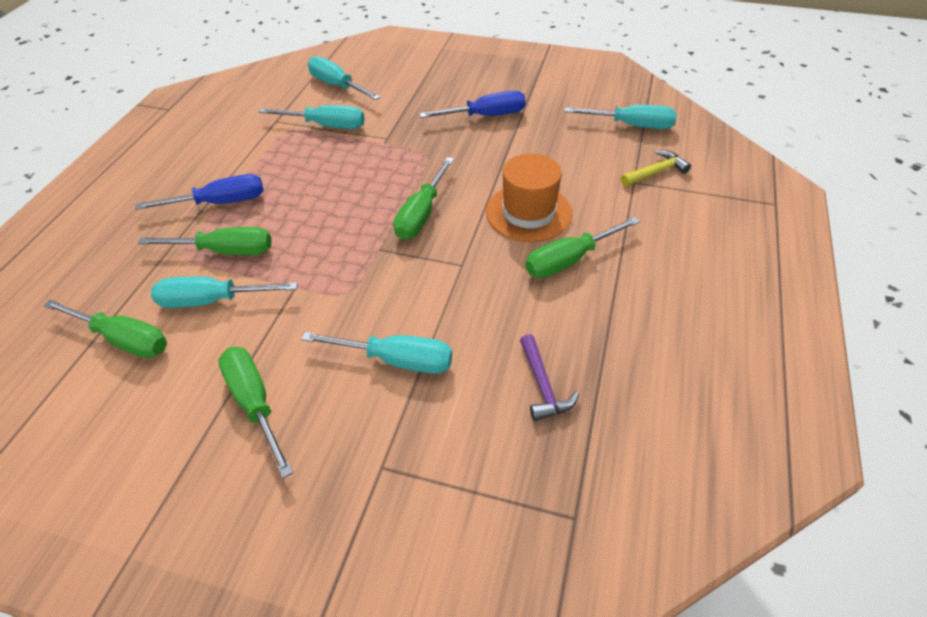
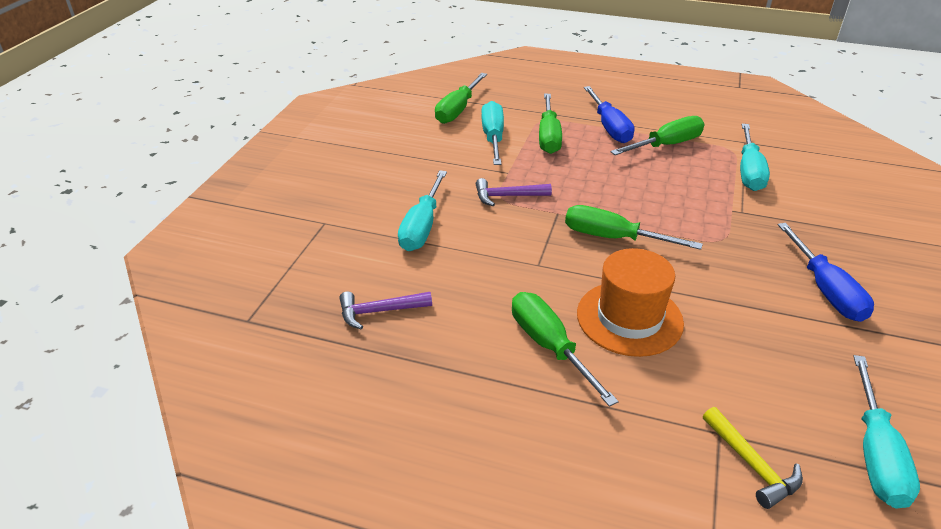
camera: 90 degrees right, 10 degrees down
(254, 402) = (393, 165): green screwdriver -> green screwdriver (667, 145)
(337, 85) = (833, 173): turquoise screwdriver -> none
(344, 287) = (507, 196): none -> purple hammer

